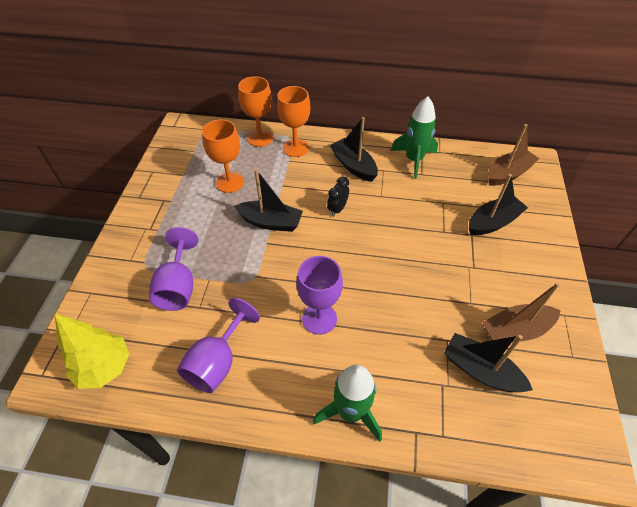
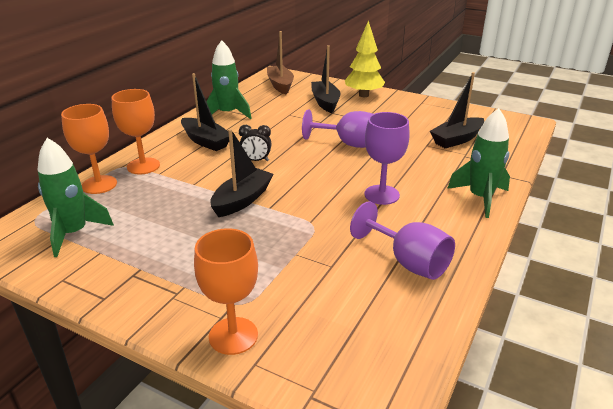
camera: 70 degrees left, 20 degrees down
(104, 367) = (386, 355): yellow tree -> yellow tree (363, 95)
(178, 286) = (292, 278): purple goblet -> purple goblet (348, 144)
(199, 154) = (74, 233): none -> green rocket
(230, 182) = (153, 217): orange goblet -> orange goblet (233, 336)
(337, 209) = (256, 160): black clock -> black clock turned 45 degrees counterclockwise
(353, 166) = (206, 141): black boat -> black boat turned 120 degrees counterclockwise
(515, 330) = (428, 120): brown boat -> none

